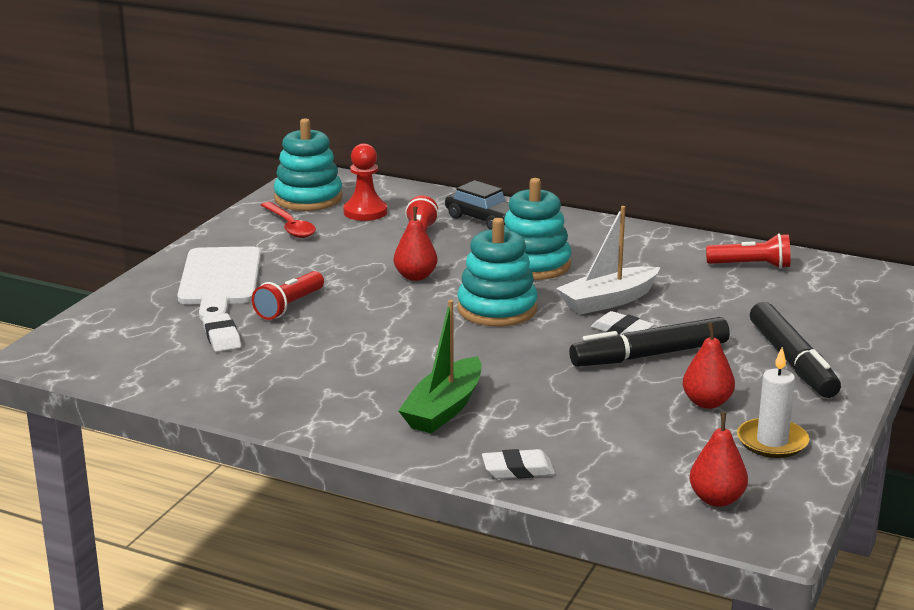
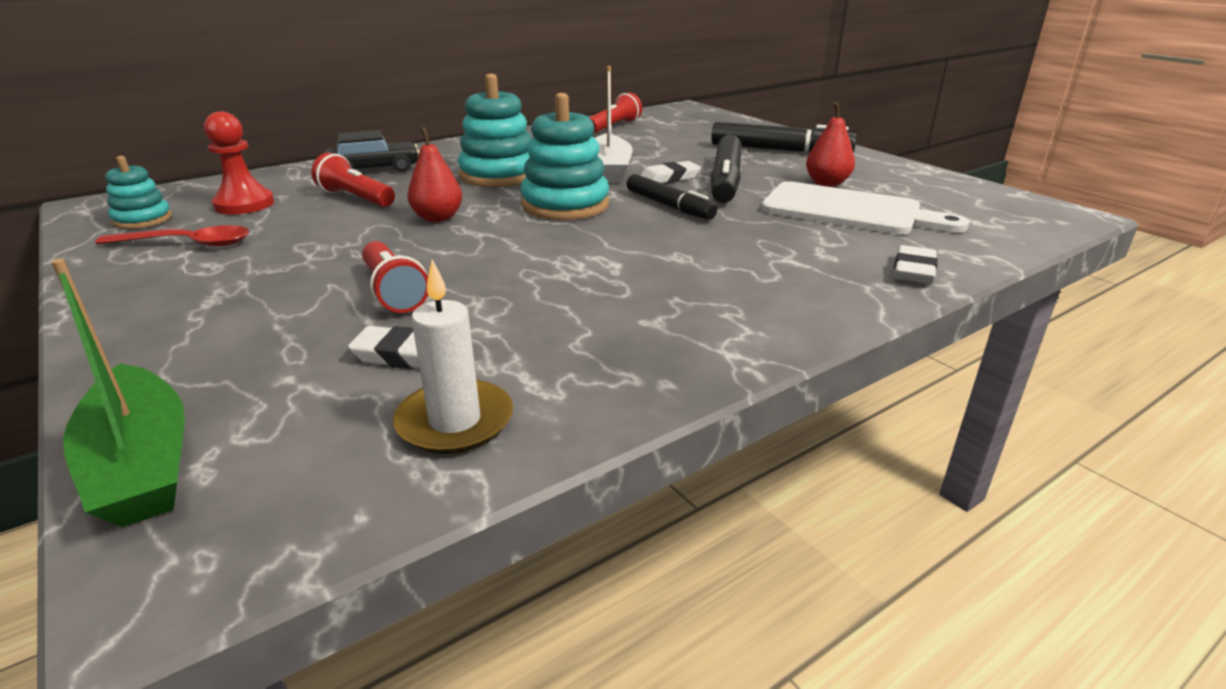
camera: 60 degrees left, 5 degrees up
(219, 280) = (235, 317): white cutting board -> white cutting board (849, 211)
(308, 198) = (142, 220): turquoise stacking toy -> turquoise stacking toy, size x0.57
(444, 409) = (755, 272): green boat -> green boat (142, 464)
(546, 347) = (669, 206): none -> black marker
(716, 499) = (999, 216): red pear -> none
(772, 442) = (906, 181): white candle -> white candle (455, 421)

